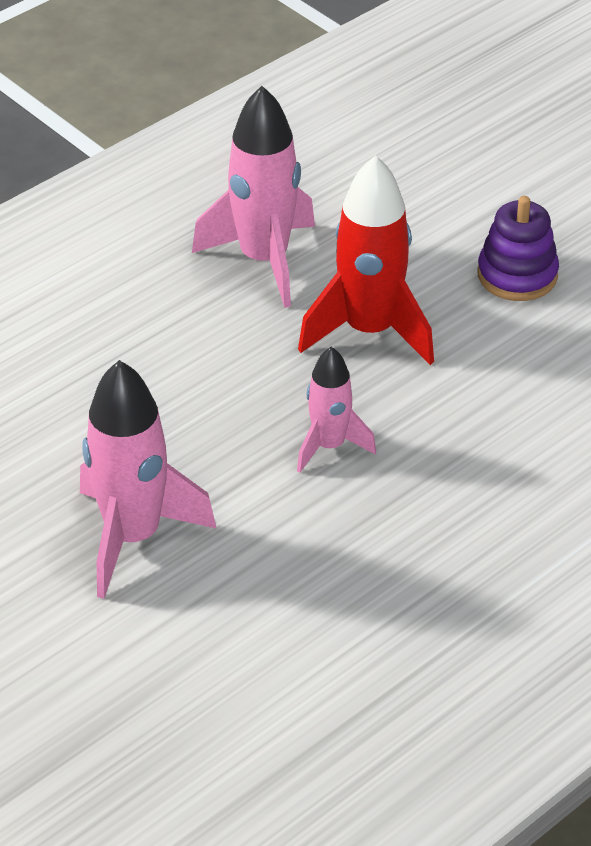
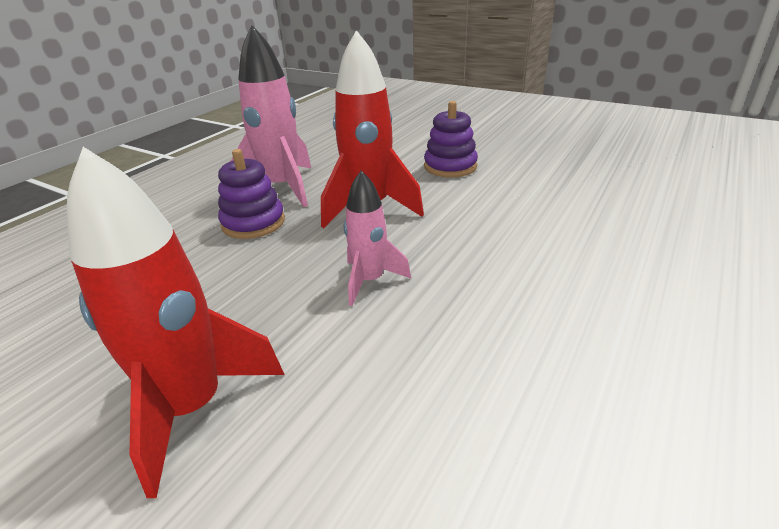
camera: 15 degrees left, 10 degrees down
(133, 537) = (193, 407): pink rocket -> red rocket
(215, 321) = (253, 223): none -> purple stacking toy

